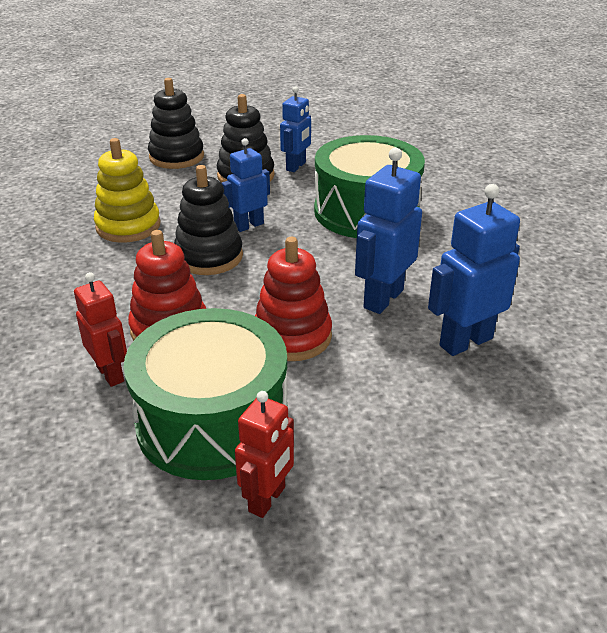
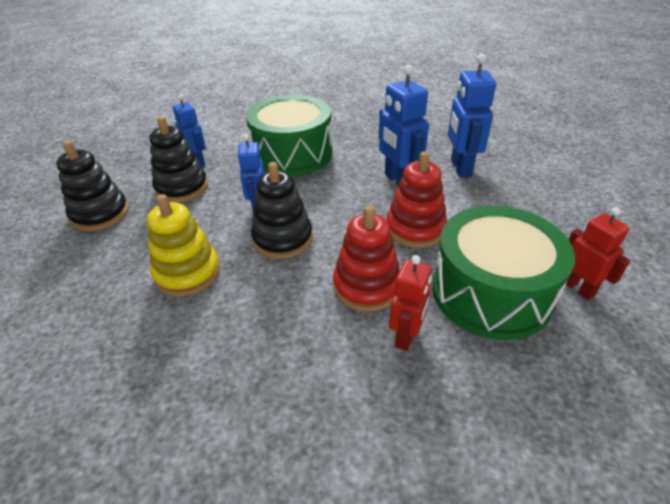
camera: 60 degrees left, 5 degrees up
(110, 374) = (406, 336): red robot -> red robot turned 120 degrees clockwise

